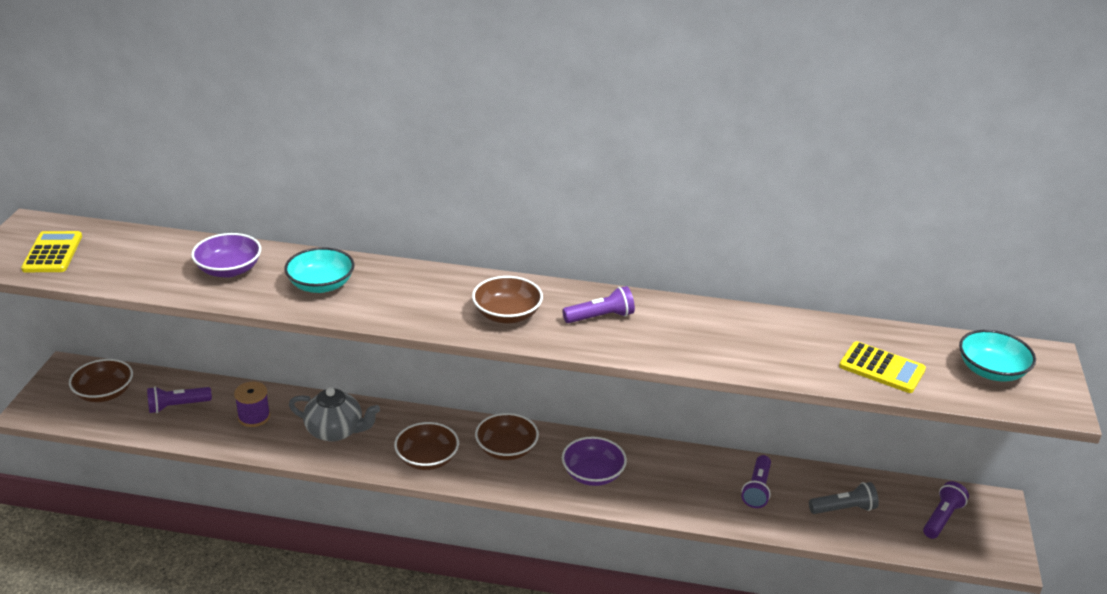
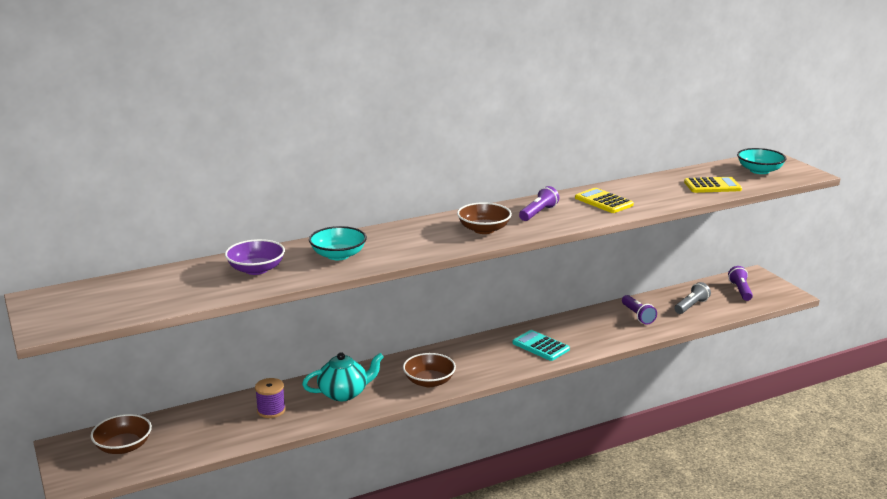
camera: 35 degrees left, 10 degrees down
(52, 253) = (91, 306): yellow calculator -> yellow calculator (603, 201)
(177, 406) = (199, 429): purple flashlight -> none
(335, 431) = (344, 393): grey teapot -> turquoise teapot
(506, 449) = (472, 356): brown bowl -> none
(593, 474) = (540, 346): purple bowl -> turquoise calculator

